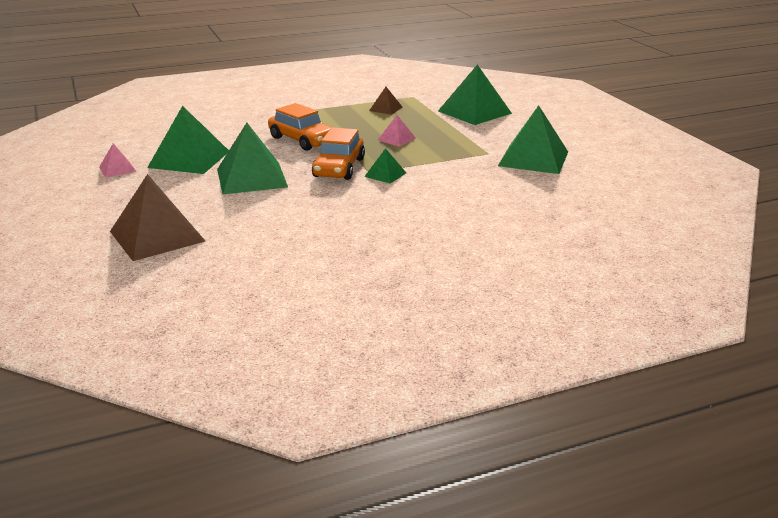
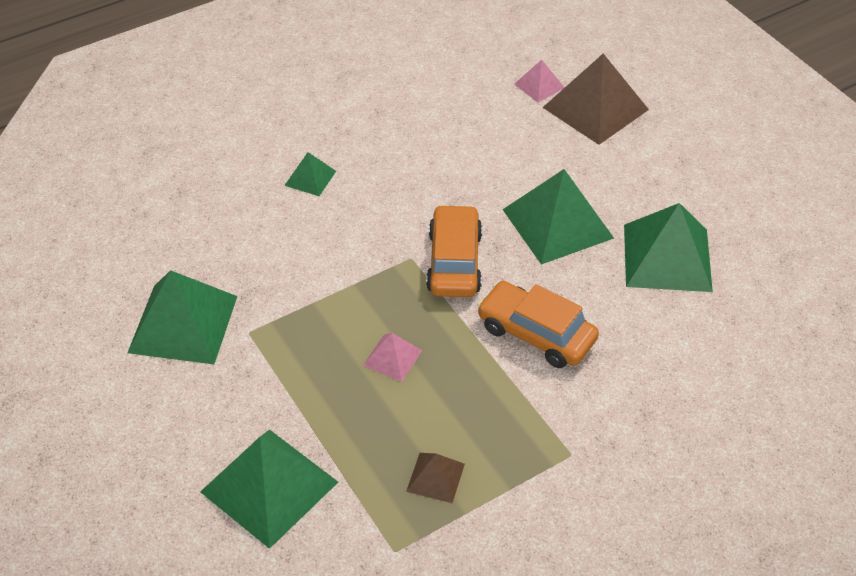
camera: 170 degrees right, 20 degrees up
(117, 169) = (741, 221): pink pyramid -> pink pyramid (539, 85)
(385, 174) = (388, 253): green pyramid -> green pyramid (310, 178)

